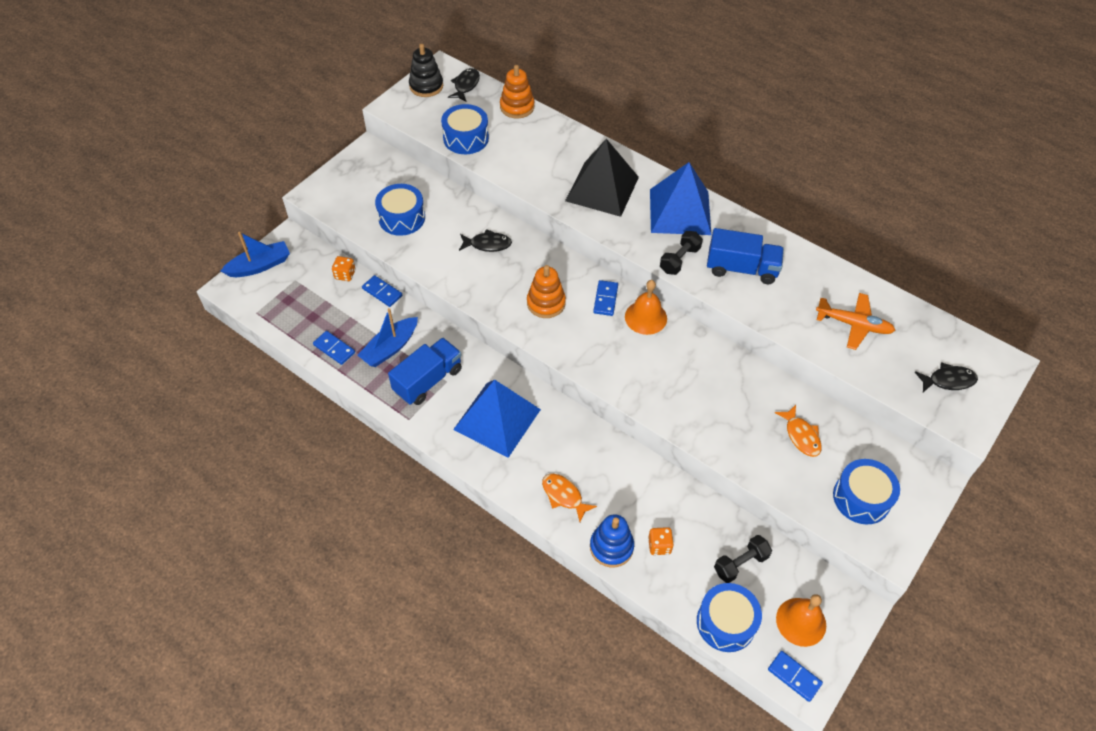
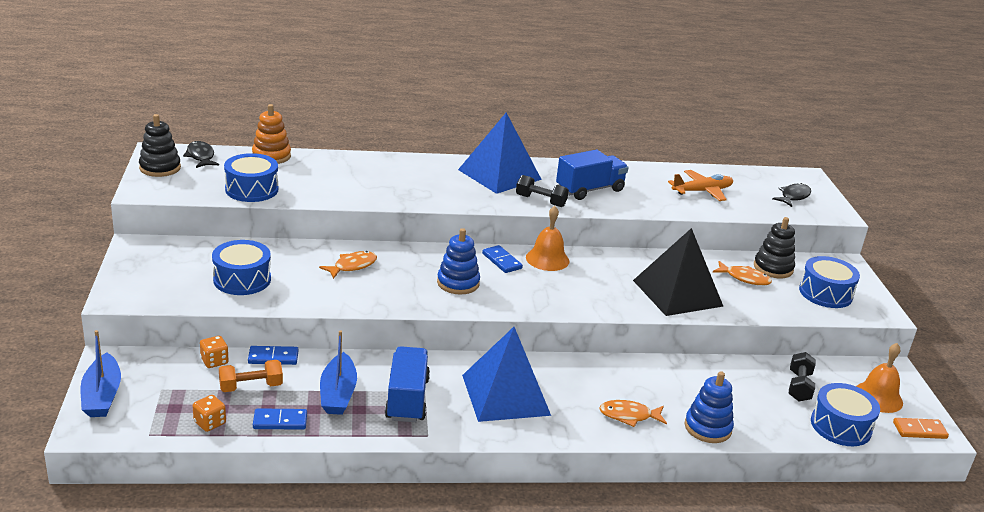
camera: 45 degrees left, 25 degrees down
(260, 266) = (102, 395): blue boat -> blue boat turned 150 degrees clockwise
(345, 309) = (251, 386): none -> orange dumbbell
(487, 244) = (352, 266): black fish -> orange fish
(546, 303) = (458, 283): orange stacking toy -> blue stacking toy
(602, 189) = (420, 181): black pyramid -> black pyramid (677, 293)
(659, 546) = (736, 407): orange dice -> orange dice (210, 423)
(679, 260) = (540, 201): black dumbbell -> black dumbbell turned 60 degrees counterclockwise
(794, 676) = (919, 430): blue domino -> orange domino
(846, 441) = (773, 268): none -> black stacking toy

